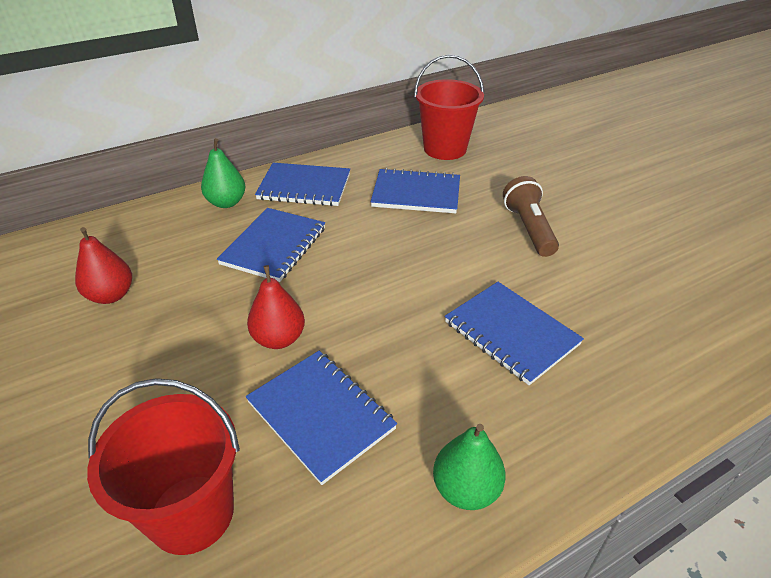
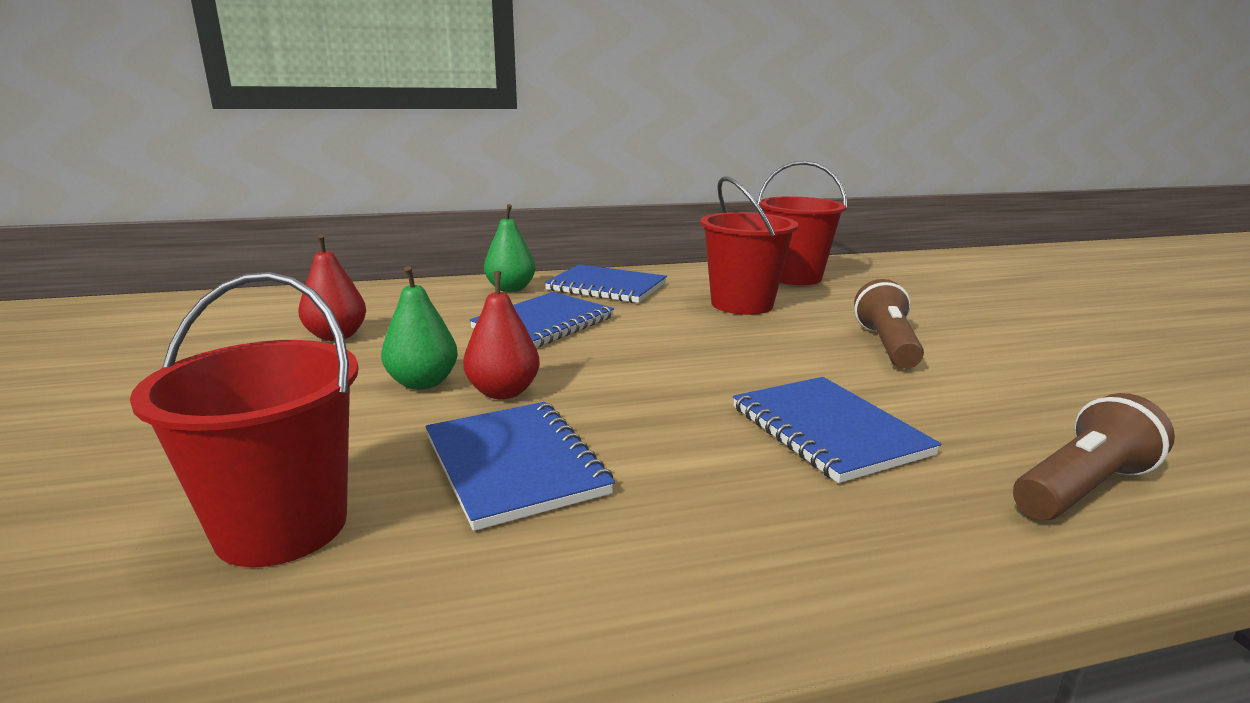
camera: 15 degrees right, 20 degrees down
(416, 194) = (742, 304): blue notebook -> red bucket
(466, 489) = (691, 578): green pear -> green pear (422, 383)
(663, 356) = (1082, 488): none -> brown flashlight

